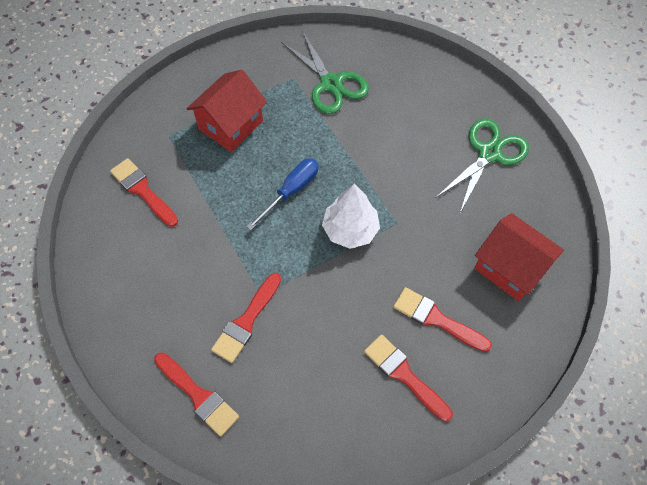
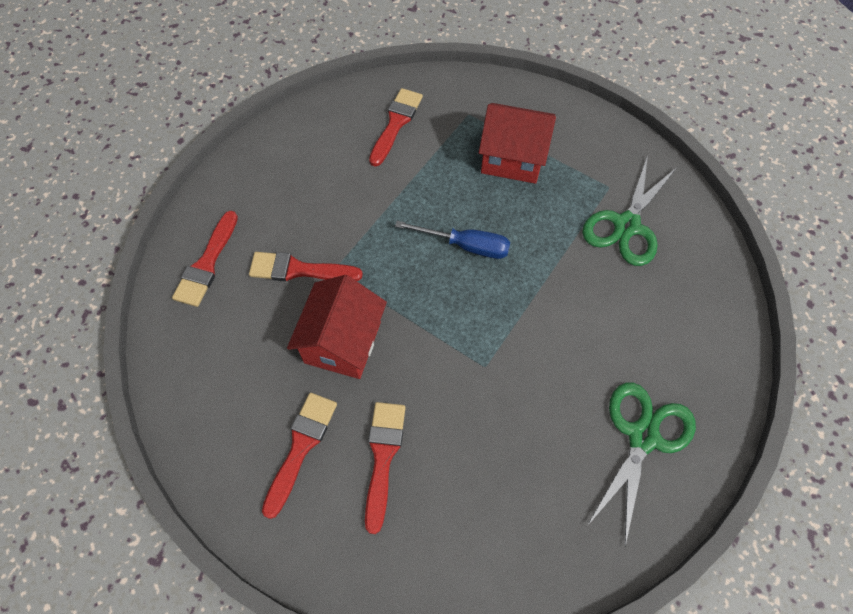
camera: 65 degrees right, 0 degrees up
(350, 229) = (450, 321): white tree -> none
(489, 153) = (643, 437): green scissors -> green scissors turned 75 degrees counterclockwise
(509, 268) = (492, 521): red house -> red house (343, 342)

